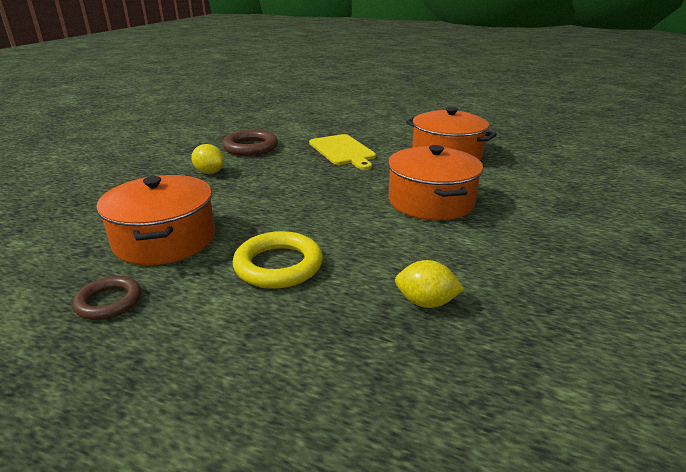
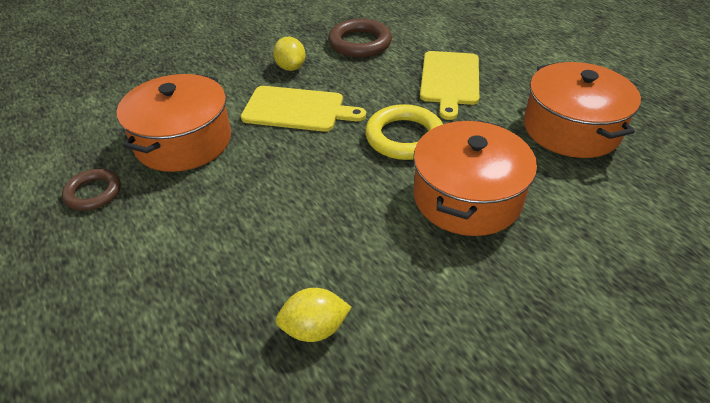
camera: 35 degrees right, 15 degrees up
(248, 193) = (297, 109): none -> yellow cutting board
(278, 265) = (238, 215): yellow ring -> yellow ring (404, 137)
(426, 302) = (314, 328): yellow lemon -> yellow lemon turned 60 degrees counterclockwise

